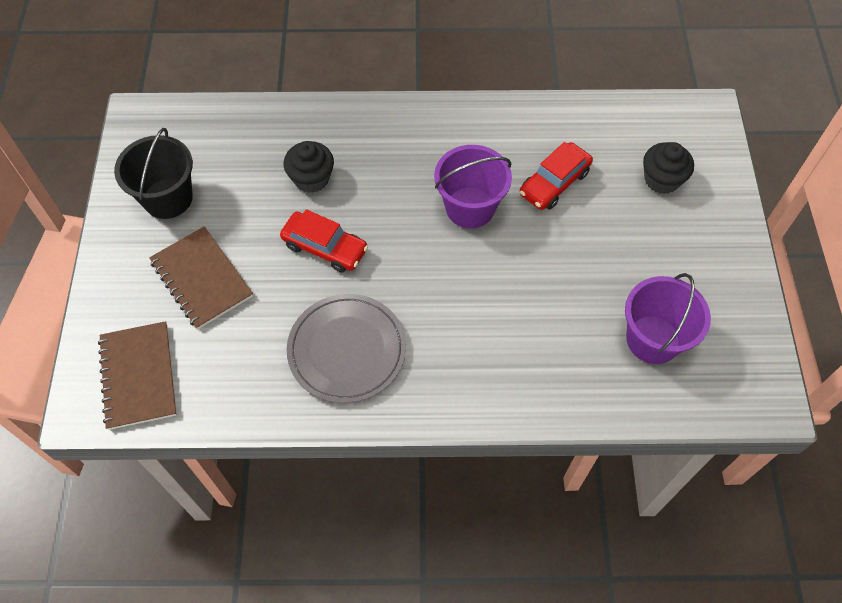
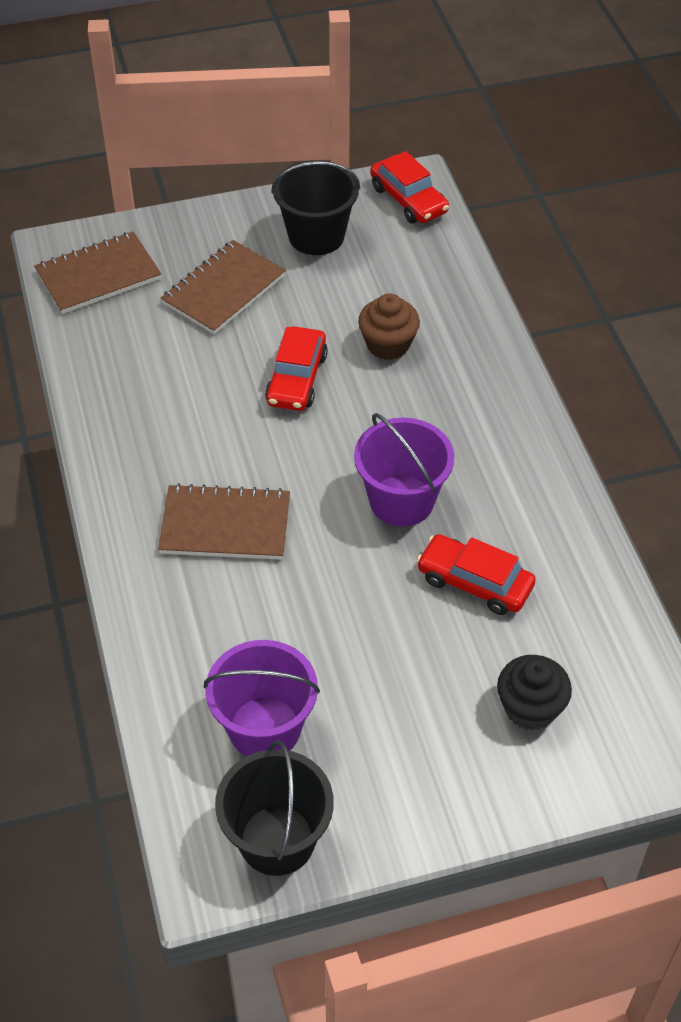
camera: 75 degrees right, 10 degrees down
(156, 126) = (408, 199): none -> red car
(311, 178) = (388, 344): black cupcake -> brown cupcake
(347, 350) = (169, 428): grey plate -> none
(461, 328) = (225, 525): none -> brown notebook
(744, 350) = (277, 840): none -> black bucket

